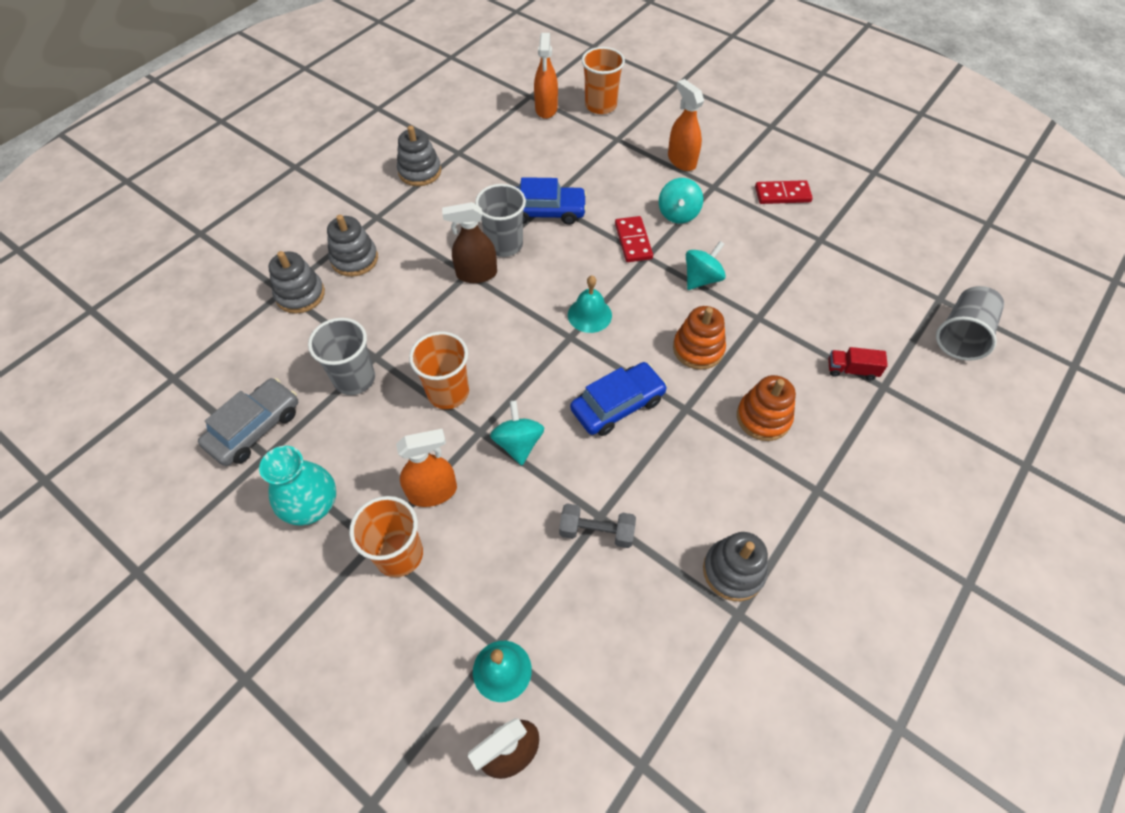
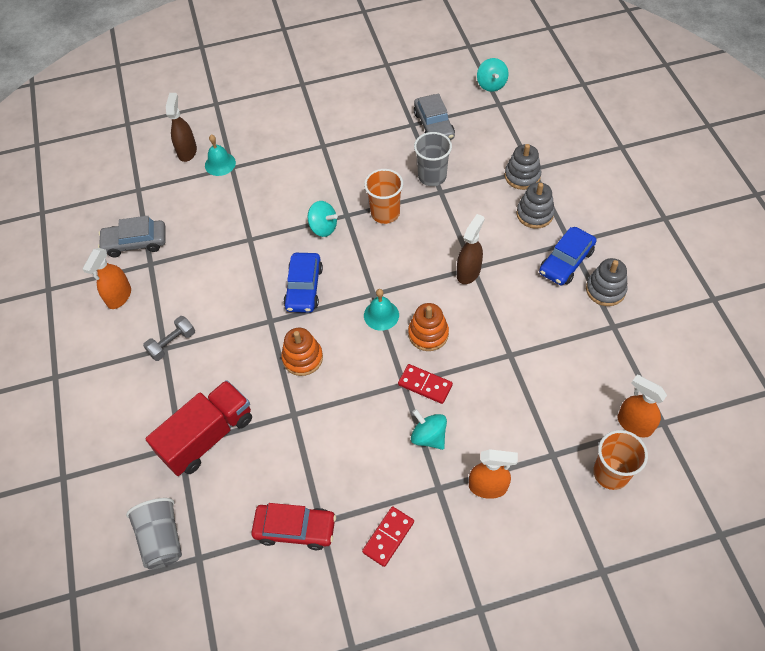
camera: 130 degrees right, 0 degrees up
(311, 505) = (365, 131): turquoise vase -> none
(399, 554) = (308, 152): orange cup -> none
(433, 492) = (329, 179): orange spray bottle -> orange spray bottle (119, 296)
(504, 244) = (484, 302): grey cup -> none
(546, 211) = (500, 347): blue car -> blue car (566, 261)
(596, 532) = (243, 233): grey dumbbell -> grey dumbbell (172, 343)
(701, 279) = (354, 404): turquoise spinning top -> turquoise spinning top (491, 85)
(727, 669) = (135, 242): none -> grey car
(733, 571) = (168, 276): grey stacking toy -> none
(763, 417) = (227, 356): orange stacking toy -> orange stacking toy (428, 334)
(844, 252) = (295, 529): none -> red car
(851, 370) = (207, 436): red truck -> red truck, size x2.34

